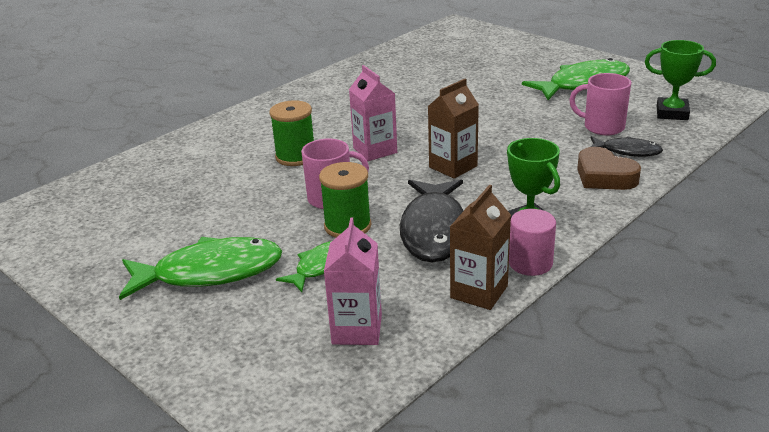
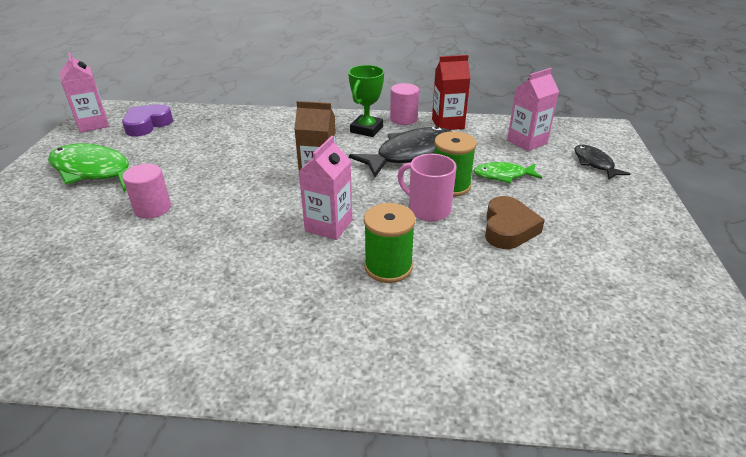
camera: 130 degrees left, 5 degrees up
(210, 273) = (576, 212): green fish -> none
(479, 292) = (448, 124): brown carton -> red carton
(491, 96) = (152, 208): none -> pink cylinder
(602, 127) = (193, 142): pink mug -> none
(604, 176) = (277, 124): brown heart -> brown heart (508, 228)
(627, 151) = (231, 125): black fish -> black fish (594, 163)
(672, 113) = (147, 124): green trophy -> purple heart
(697, 91) = (93, 124): none -> pink carton

